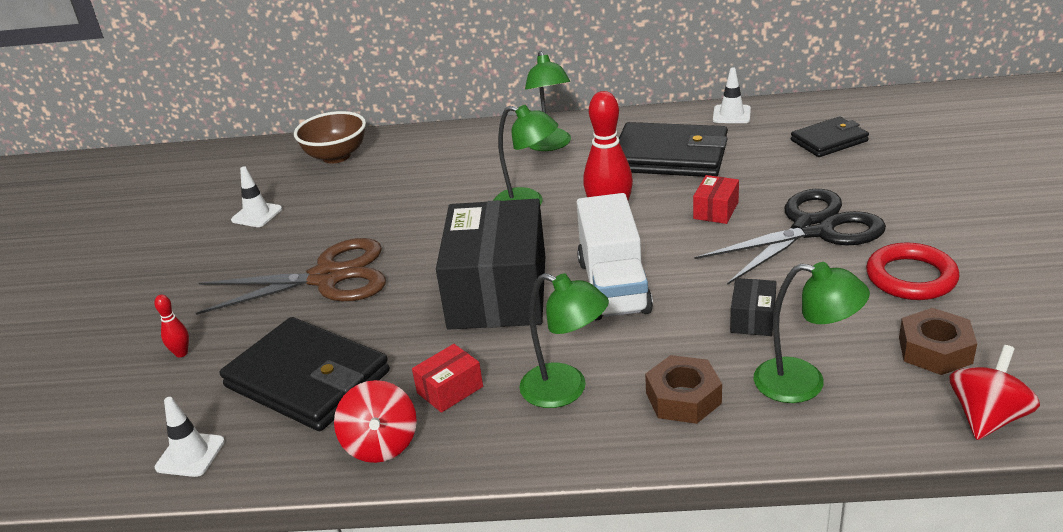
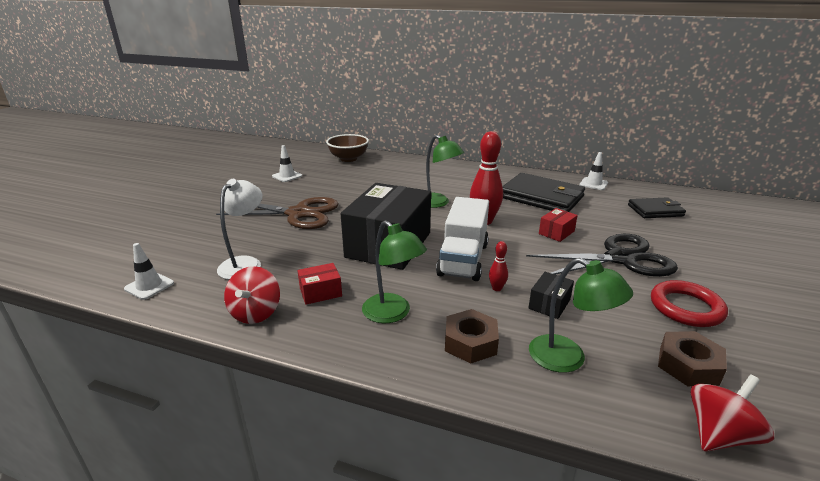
camera: 15 degrees right, 5 degrees down
(181, 353) = (193, 232): red bowling pin -> red bowling pin (497, 288)
(308, 379) = (245, 263): black wallet -> white lamp
(550, 145) = (470, 177): green lamp -> none

